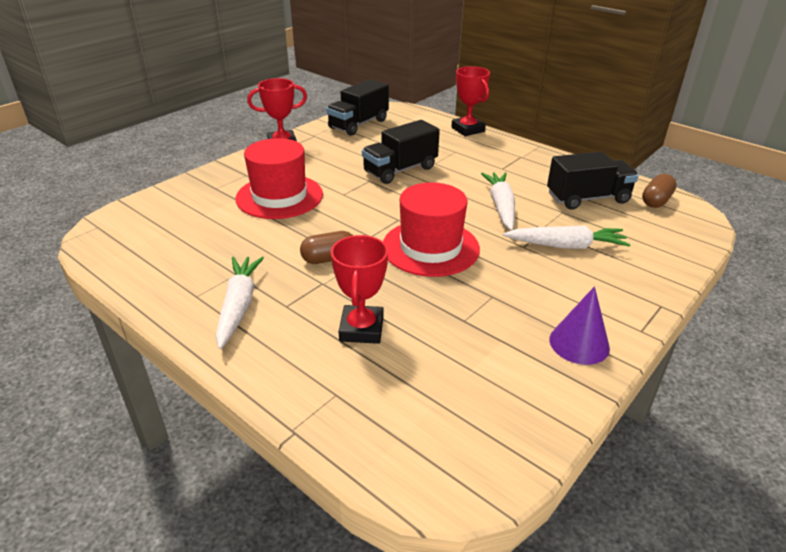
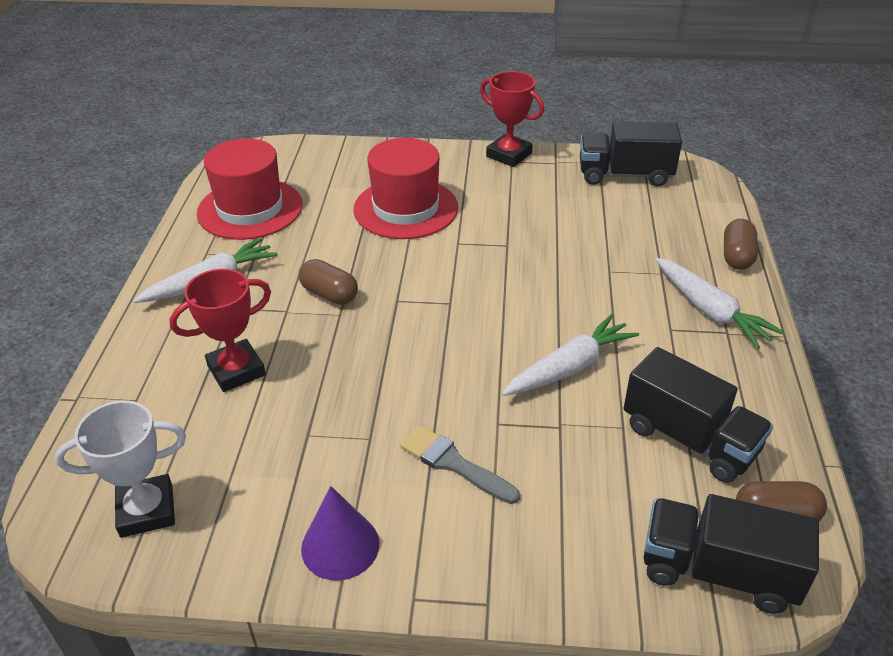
camera: 55 degrees right, 5 degrees up
(400, 170) = (557, 254): black truck -> black truck (718, 571)
(430, 247) = (418, 351): red hat -> red hat (250, 209)
(468, 129) = (737, 256): red trophy -> brown capsule
(473, 427) = (147, 510): none -> white trophy
(544, 274) = (454, 464): none -> grey brush
(566, 246) = (539, 461): white carrot -> white carrot (710, 311)

